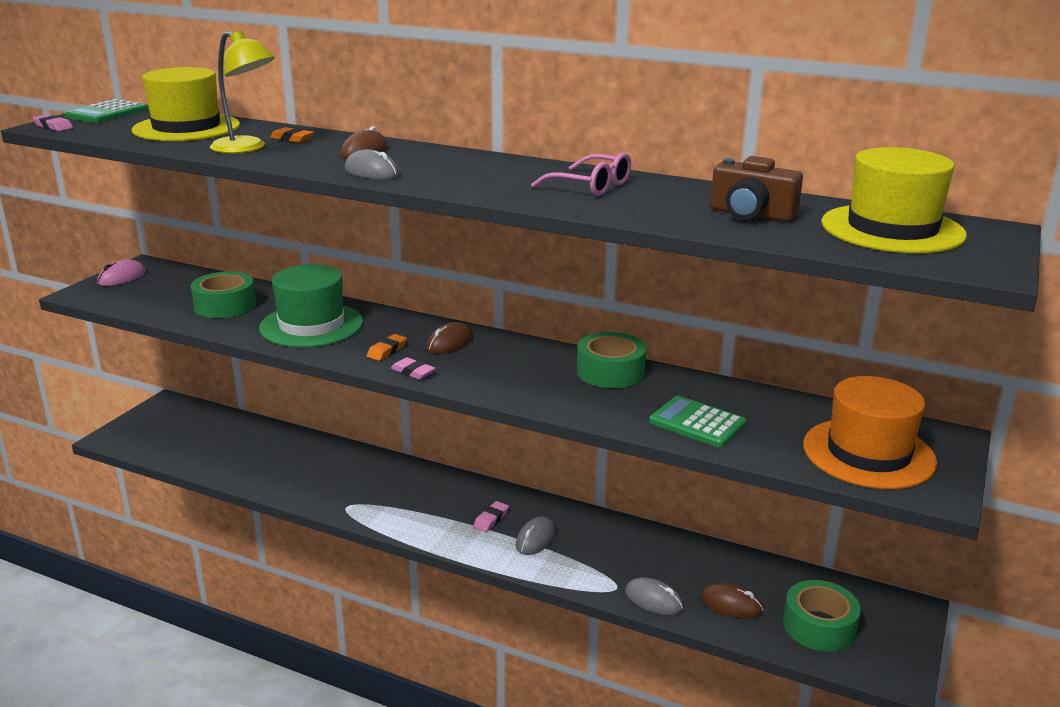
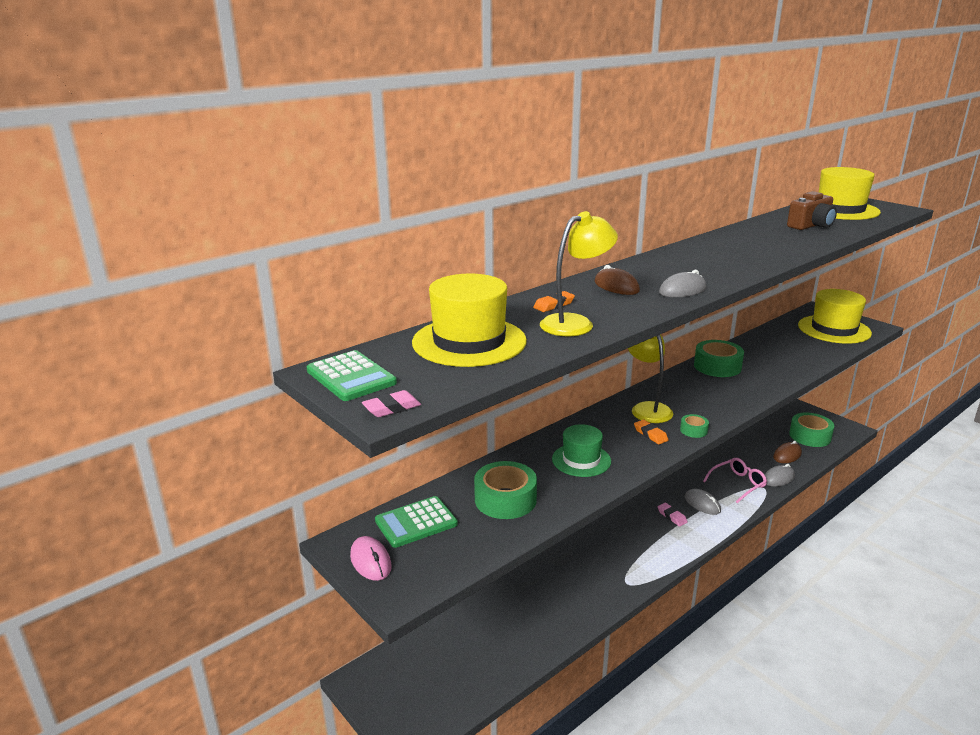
camera: 65 degrees left, 0 degrees up
(311, 325) = (581, 460): green hat -> green hat, size x0.63
(413, 372) = (693, 430): pink eraser -> green tape
(449, 343) = (647, 408): brown mouse -> yellow lamp
(591, 186) = (743, 244): pink glasses -> pink glasses (738, 484)
(697, 423) = (793, 358): green calculator -> green calculator (416, 522)
(868, 453) = (834, 329): orange hat -> yellow hat

